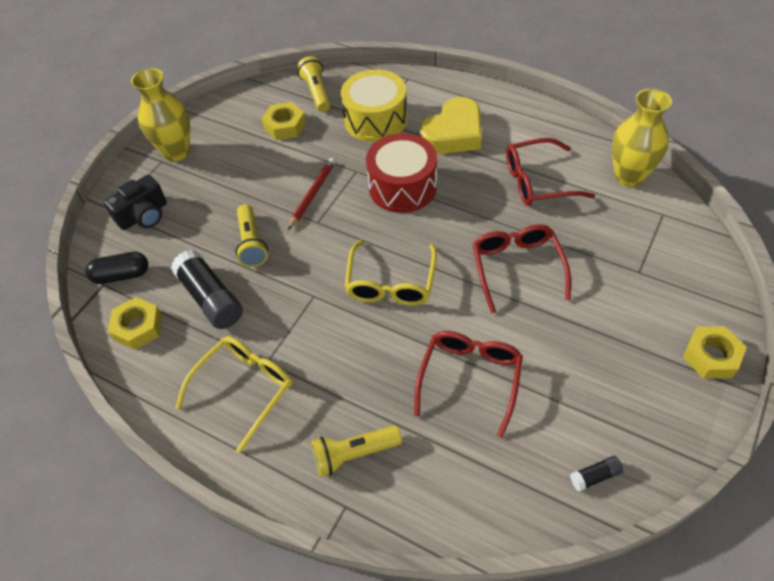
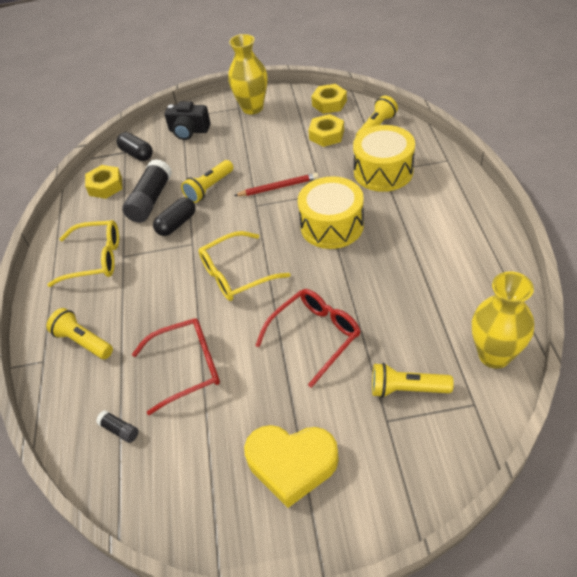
camera: 55 degrees right, 5 degrees down
(272, 294) = (177, 224): none -> black capsule
(402, 187) = (332, 225): red drum -> yellow drum
(453, 133) = (417, 219): yellow heart -> yellow heart (291, 464)
(538, 181) = (421, 298): red glasses -> none
(595, 476) = (155, 495): black glue stick -> black glue stick (119, 430)
(619, 243) = (407, 389): none -> yellow flashlight
(711, 356) = (337, 524): yellow nut -> yellow nut (329, 103)

